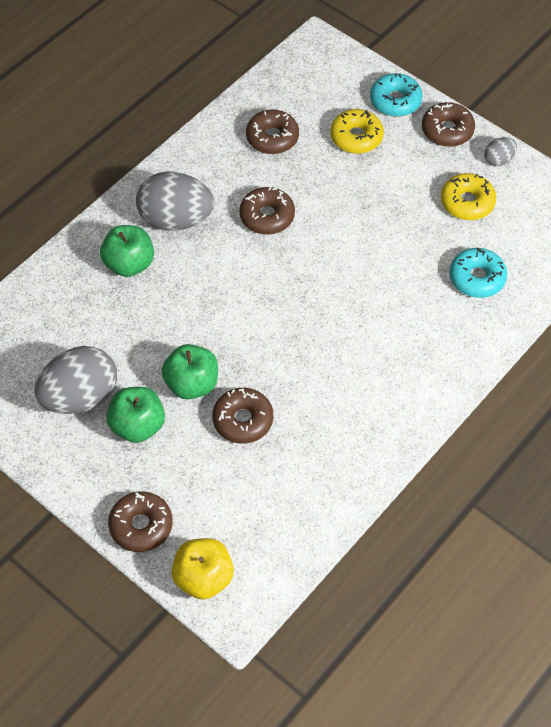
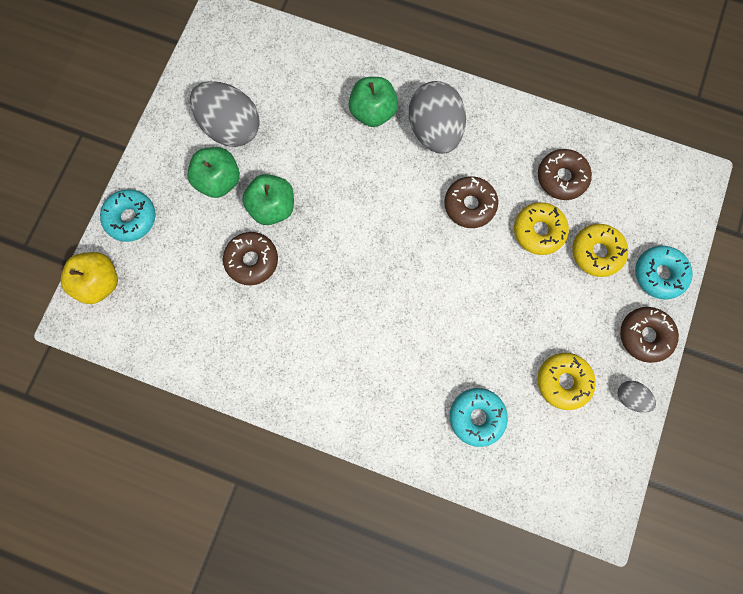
camera: 70 degrees right, 20 degrees up
(141, 526) = (131, 218): brown donut -> turquoise donut
(317, 172) = (538, 231): none -> yellow donut

